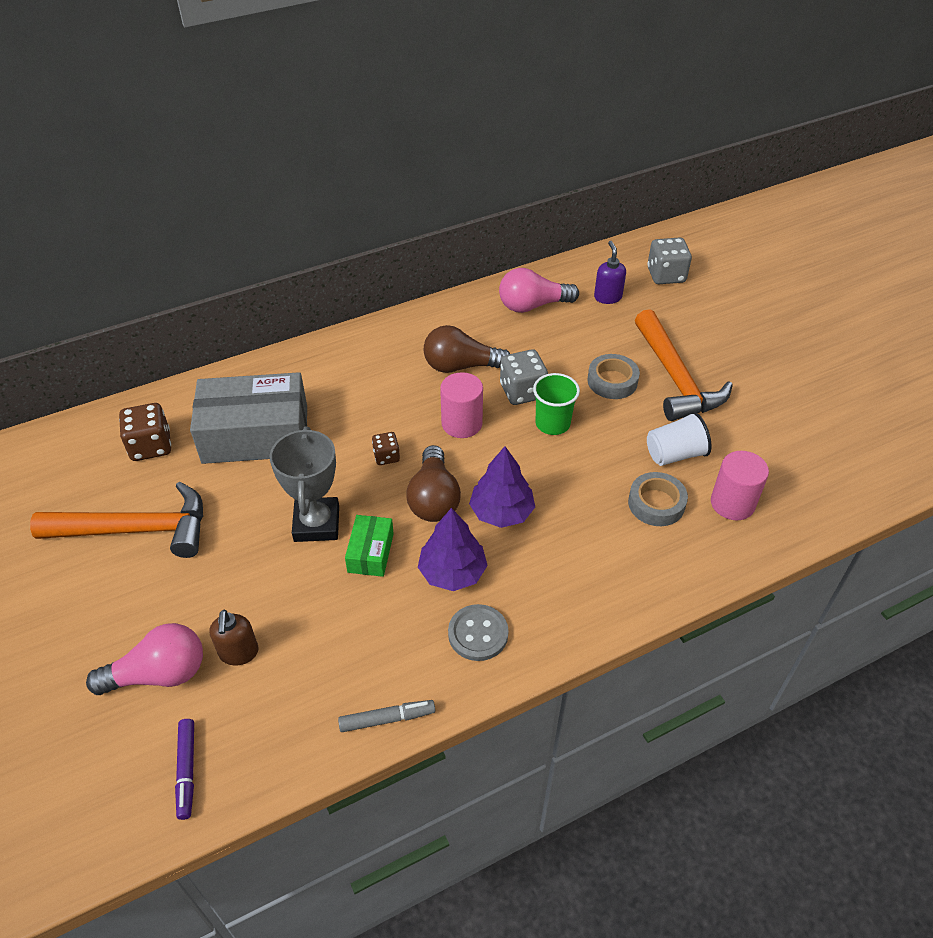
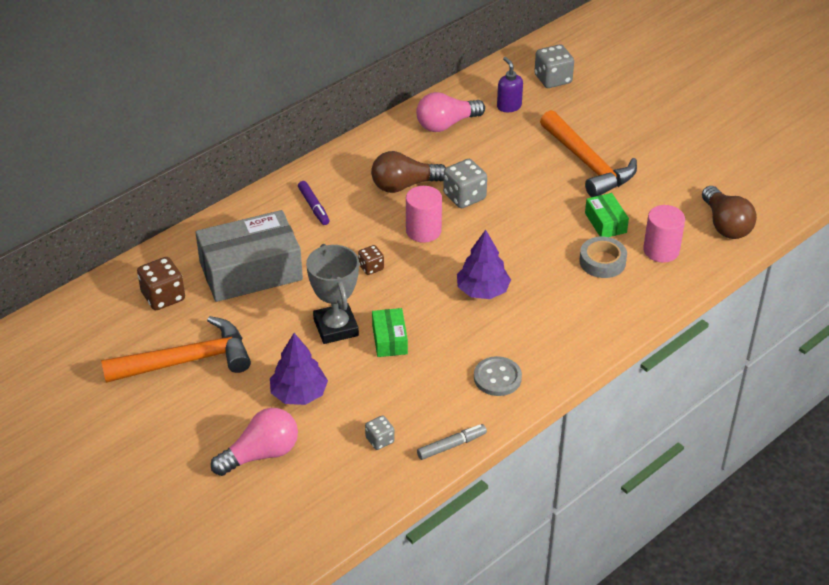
camera: 15 degrees left, 5 degrees down
(187, 771) = (316, 508): purple marker -> purple marker (313, 207)
(239, 653) = (317, 428): brown soap dispenser -> none
(304, 689) = (380, 440): none -> grey dice
(434, 498) = (424, 291): brown light bulb -> brown light bulb (725, 225)
(452, 572) = (460, 340): purple tree -> purple tree (299, 394)
(552, 423) = (499, 217): green cup -> none
(612, 381) = (536, 175): grey tape -> none
(674, 454) = (605, 223): white cup -> green box

